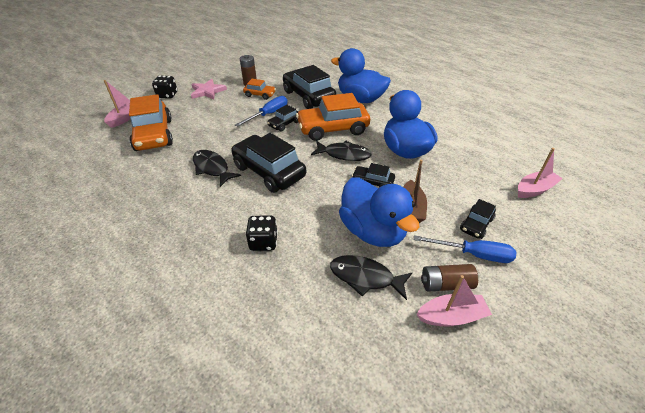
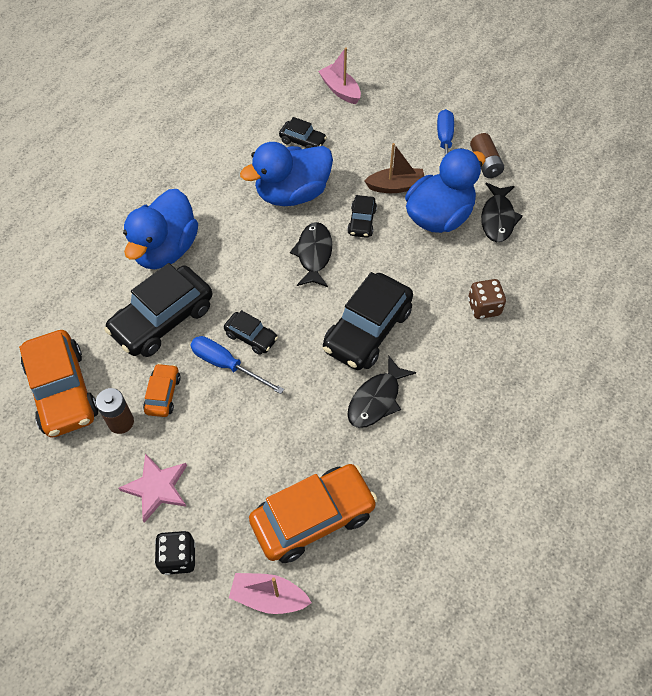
camera: 100 degrees left, 15 degrees up
(263, 242) = (484, 307): black dice -> brown dice
(333, 129) = (255, 274): orange car -> orange car (63, 391)
(451, 316) = (516, 161): pink boat -> none
(476, 224) = (405, 138): black car -> black car (302, 141)

